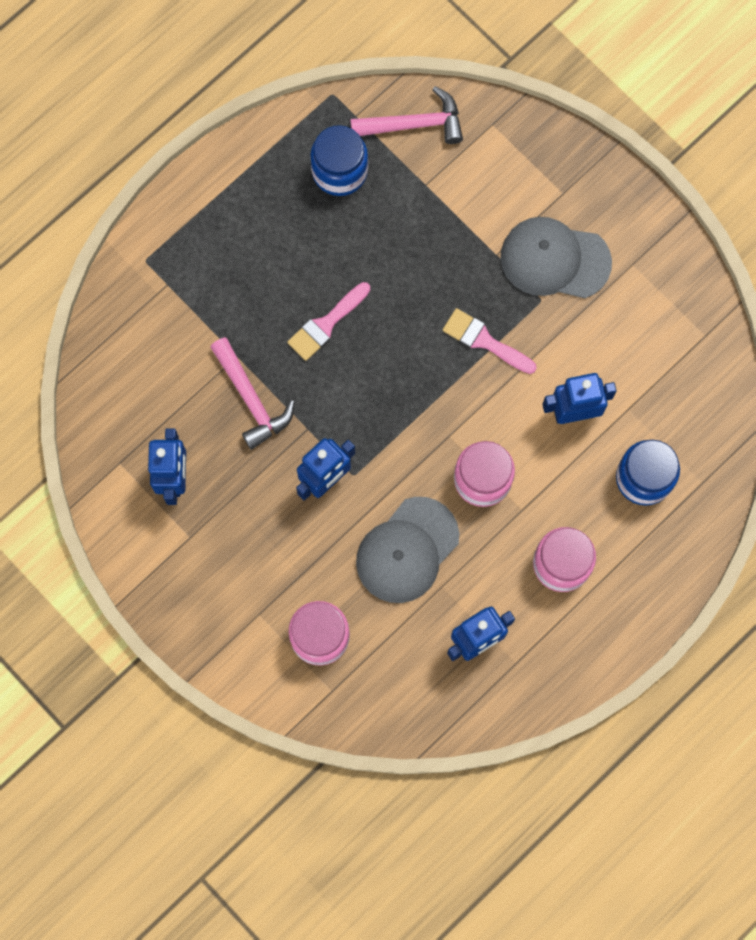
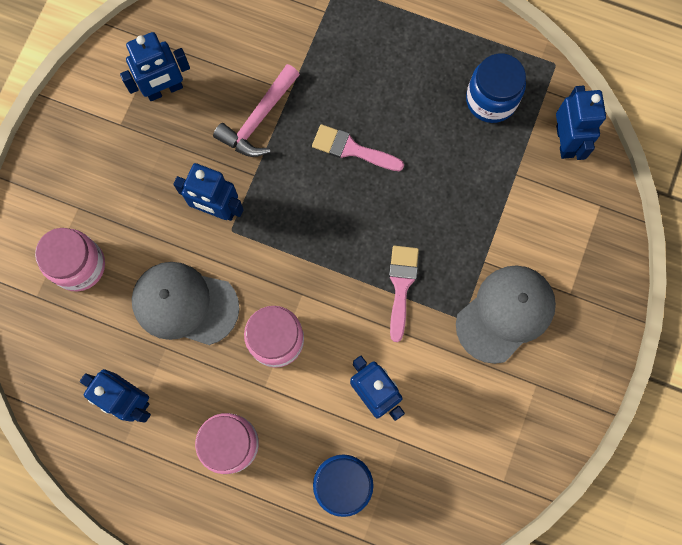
camera: 65 degrees right, 0 degrees up
(414, 124) = (565, 141): pink hammer -> blue robot
(554, 259) = (505, 314): grey cap -> grey cap turned 60 degrees clockwise

